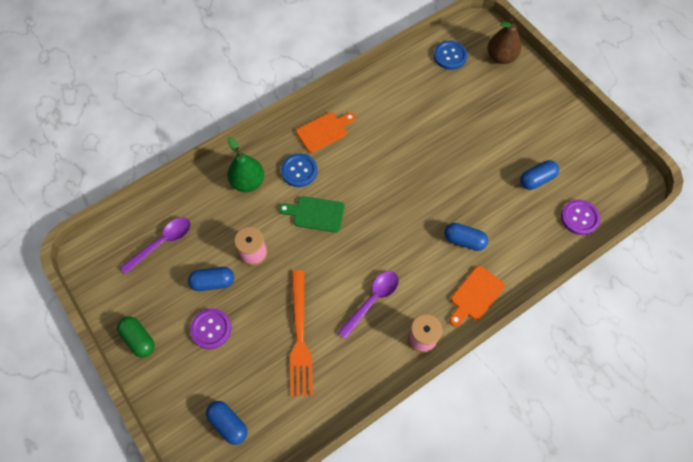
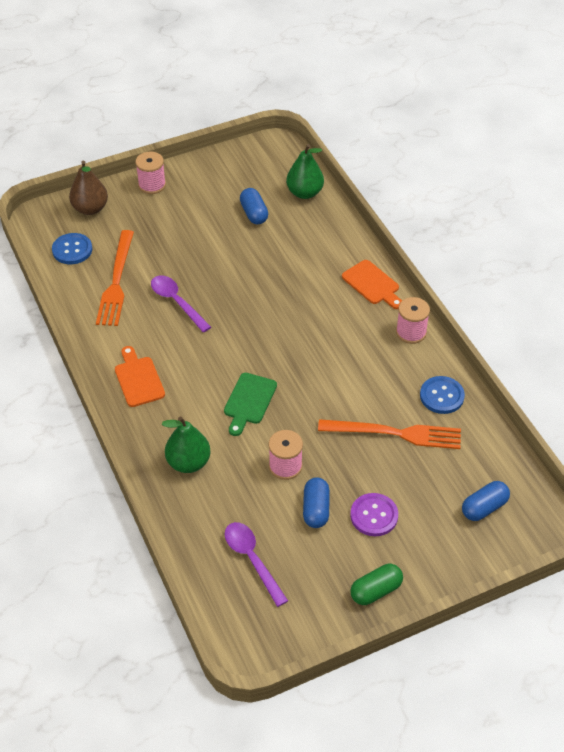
camera: 80 degrees left, 15 degrees down
(299, 171) = (187, 410): blue button -> blue button (441, 396)
(372, 300) = (364, 366): purple spoon -> purple spoon (176, 302)
(423, 93) = (116, 281): none -> orange fork
(464, 240) = (310, 281): blue capsule -> none
(545, 94) = (152, 185): none -> pink spool
(579, 218) = (305, 193): purple button -> green pear

